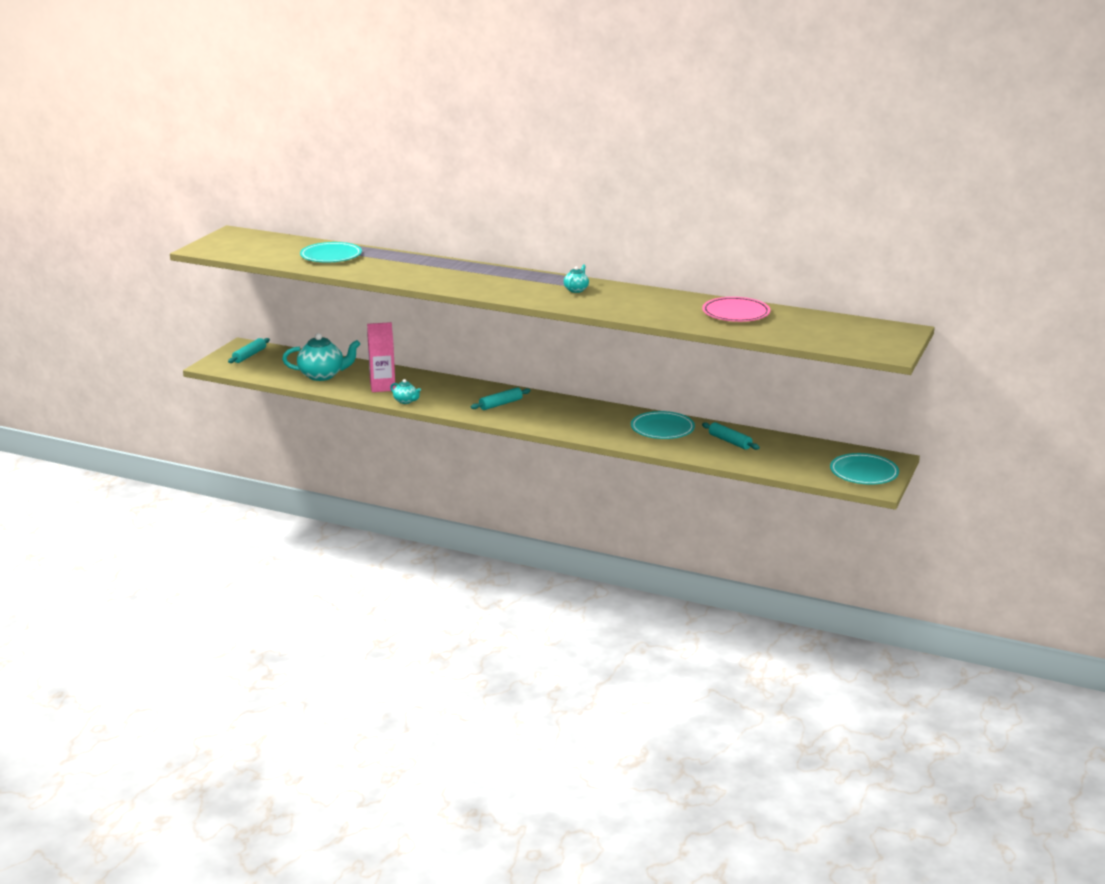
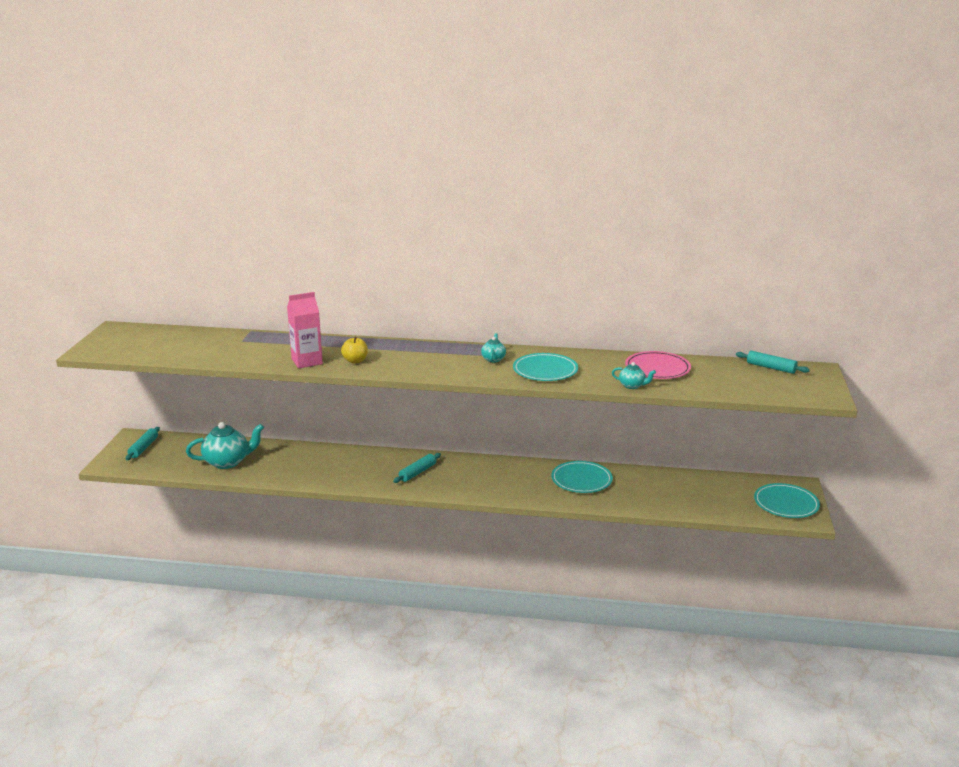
camera: 15 degrees left, 0 degrees up
(331, 256) = (230, 345): turquoise plate -> turquoise plate (545, 370)
(382, 387) = (293, 467): pink carton -> pink carton (307, 361)
(405, 401) = (323, 481): turquoise teapot -> turquoise teapot (632, 386)
(441, 279) = (355, 361): none -> yellow apple
(730, 441) = (649, 486): turquoise rolling pin -> turquoise rolling pin (771, 368)

